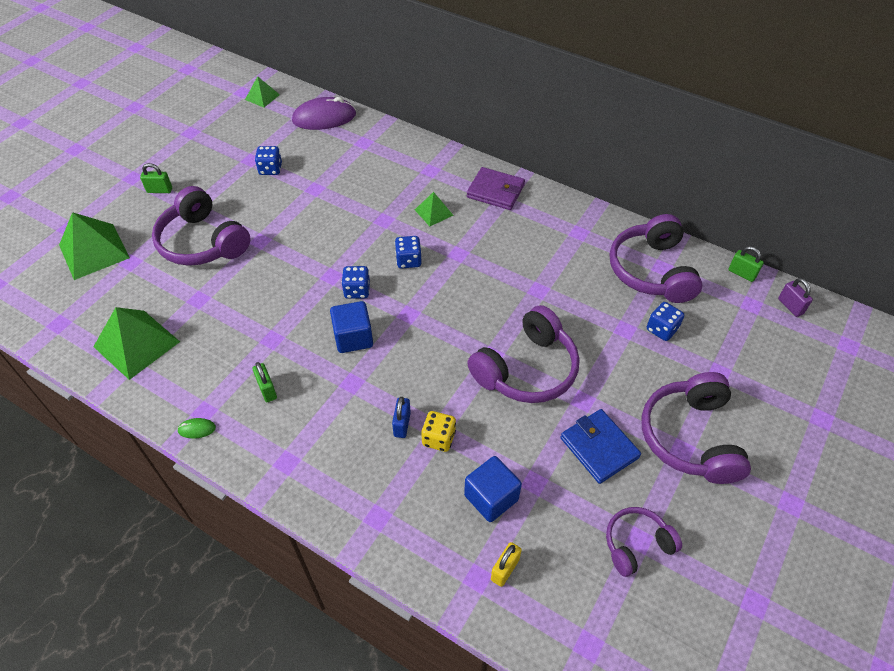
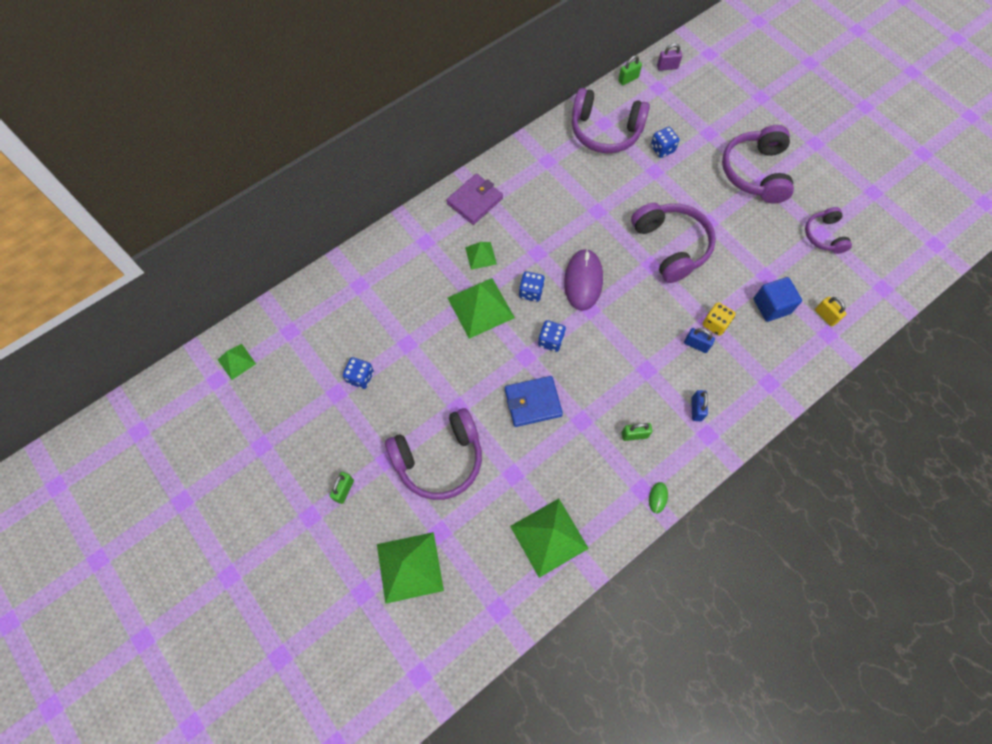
camera: 70 degrees left, 15 degrees up
(316, 443) = (696, 409): none -> blue padlock
(324, 118) = (303, 310): purple mouse -> purple mouse (583, 281)
(353, 337) = (601, 357): blue cube -> none
(374, 228) = (480, 307): none -> green pyramid
(599, 447) = (749, 227): blue wallet -> blue wallet (533, 402)
(690, 437) = (755, 172): purple headphones -> purple headphones turned 75 degrees clockwise

